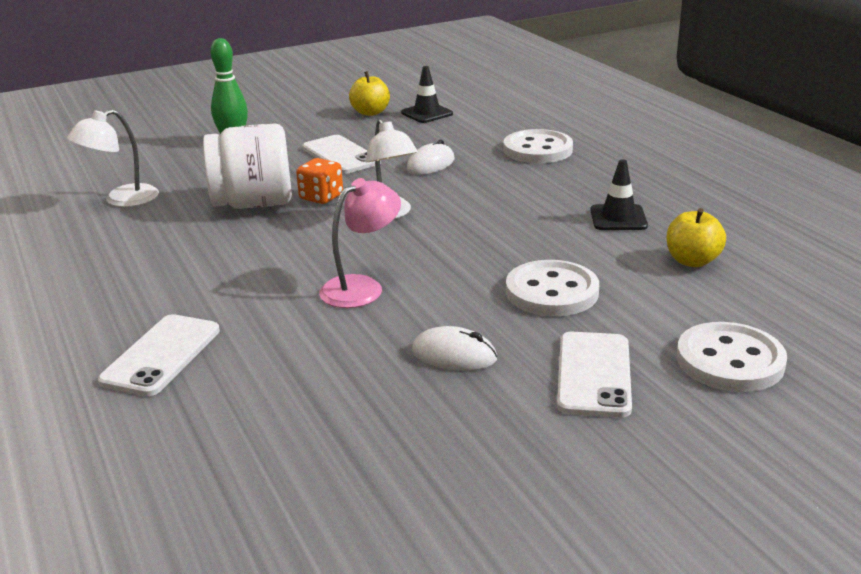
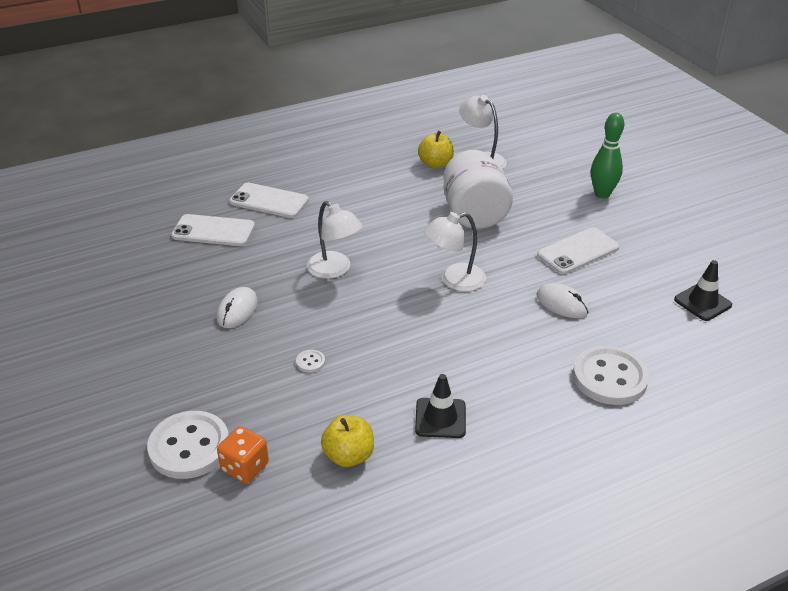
camera: 90 degrees right, 10 degrees up
(321, 197) = (487, 245): orange dice -> orange dice (245, 467)
(362, 287) = (335, 270): pink lamp -> white lamp
(370, 112) = (695, 265): yellow apple -> yellow apple (435, 164)
(552, 292) = (310, 362): white button -> white button, size x0.40
(594, 374) = (195, 372): white phone -> white phone (213, 231)

